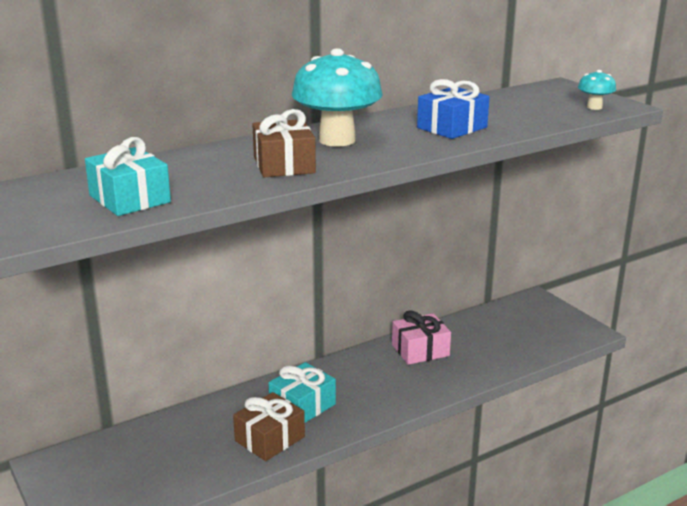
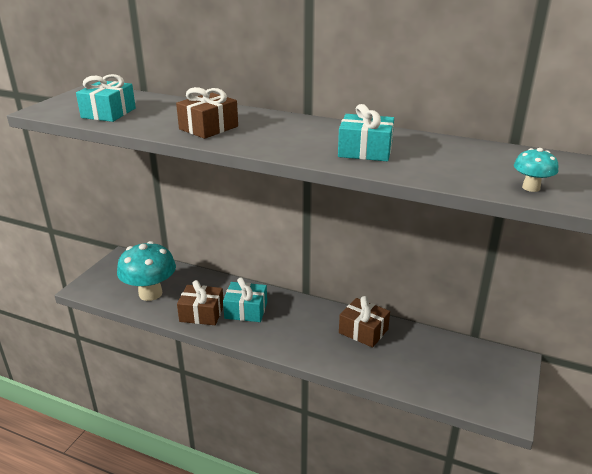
camera: 55 degrees right, 5 degrees up
(337, 140) = (277, 128): turquoise mushroom -> turquoise mushroom (150, 293)
(420, 350) = (363, 331): pink gift -> brown gift
(452, 128) = (365, 151): blue gift -> turquoise gift

